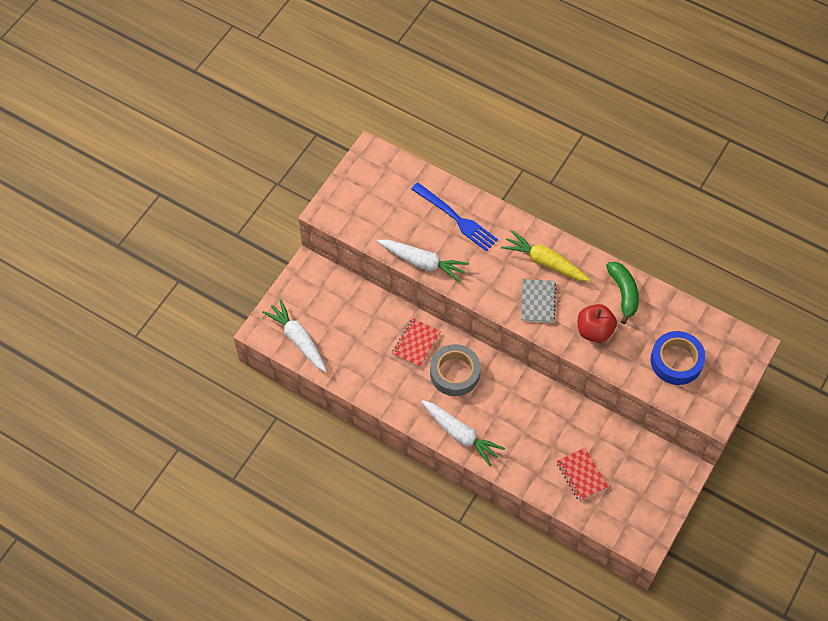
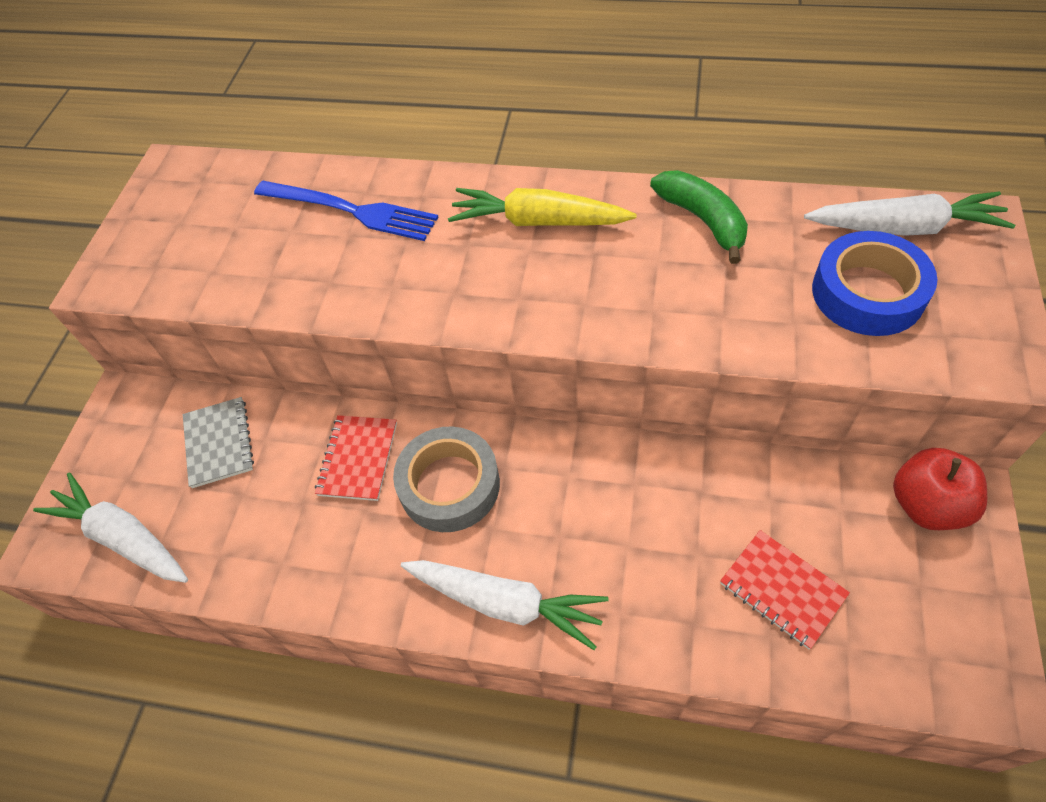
camera: 15 degrees left, 5 degrees down
(423, 263) = (311, 299): white carrot -> white carrot (905, 228)
(537, 301) = (555, 287): grey notebook -> grey notebook (219, 443)
(594, 331) = (686, 297): red apple -> red apple (927, 505)

